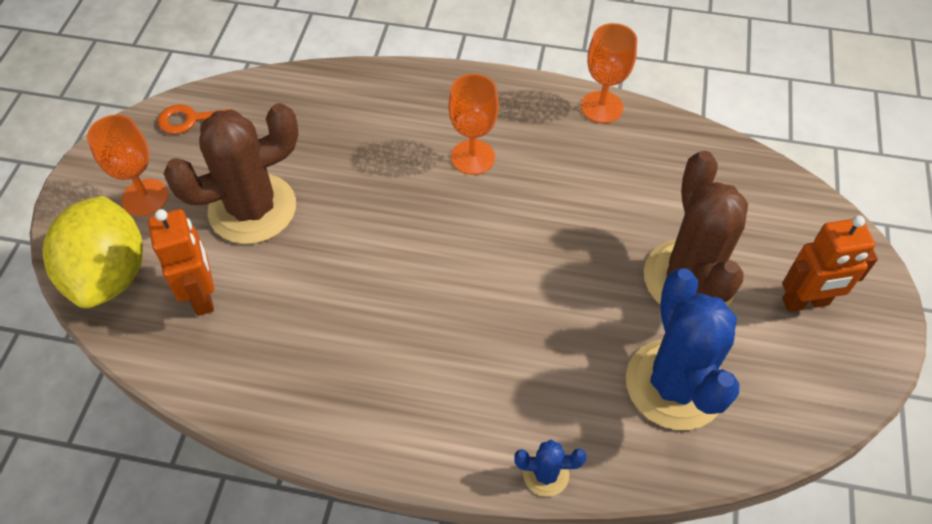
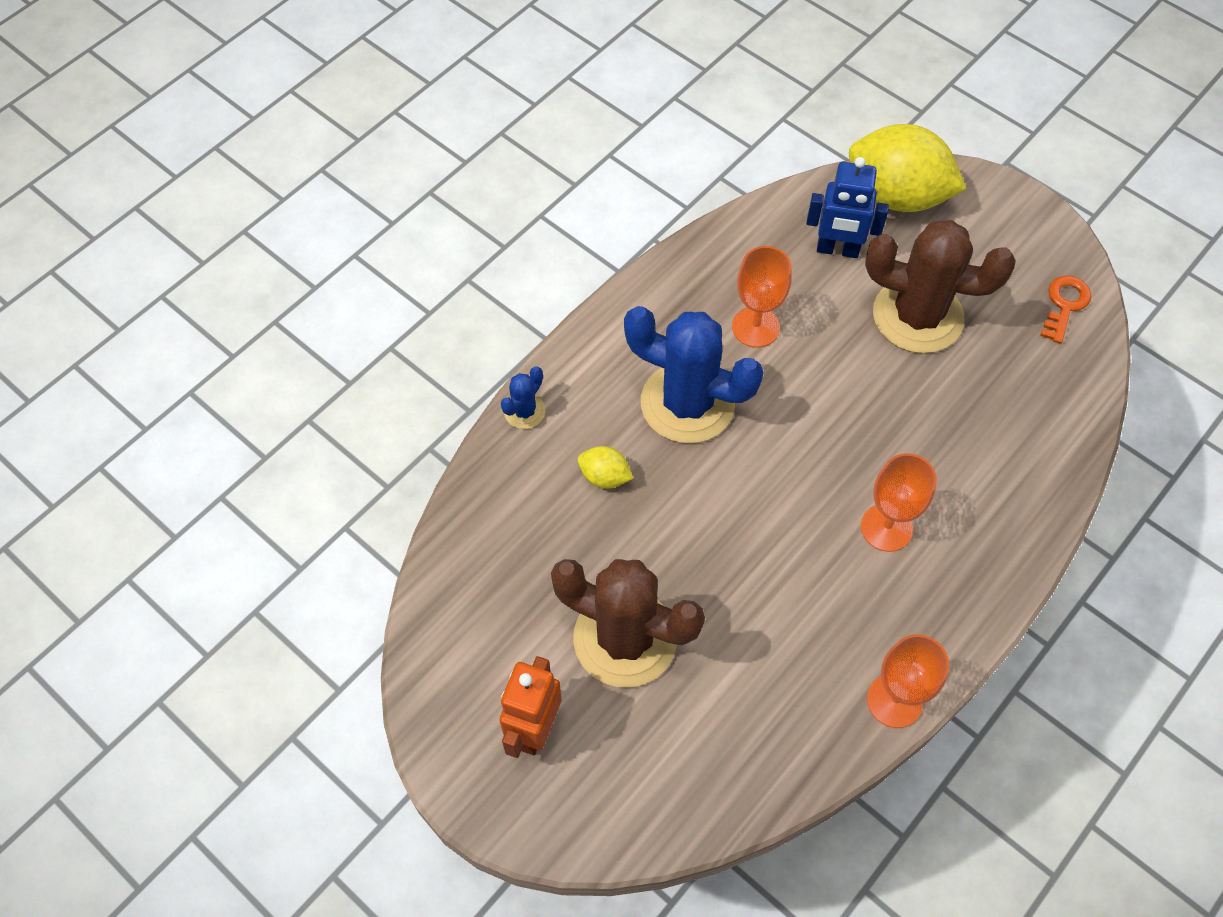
camera: 120 degrees right, 5 degrees up
(145, 197) = (975, 242): orange goblet -> orange goblet (755, 327)
(203, 296) = (837, 250): orange robot -> blue robot
(252, 209) = (917, 316): brown cactus -> brown cactus turned 75 degrees counterclockwise
(564, 366) = (604, 477): none -> yellow lemon
(675, 384) = (532, 553): blue cactus -> blue cactus (687, 403)

